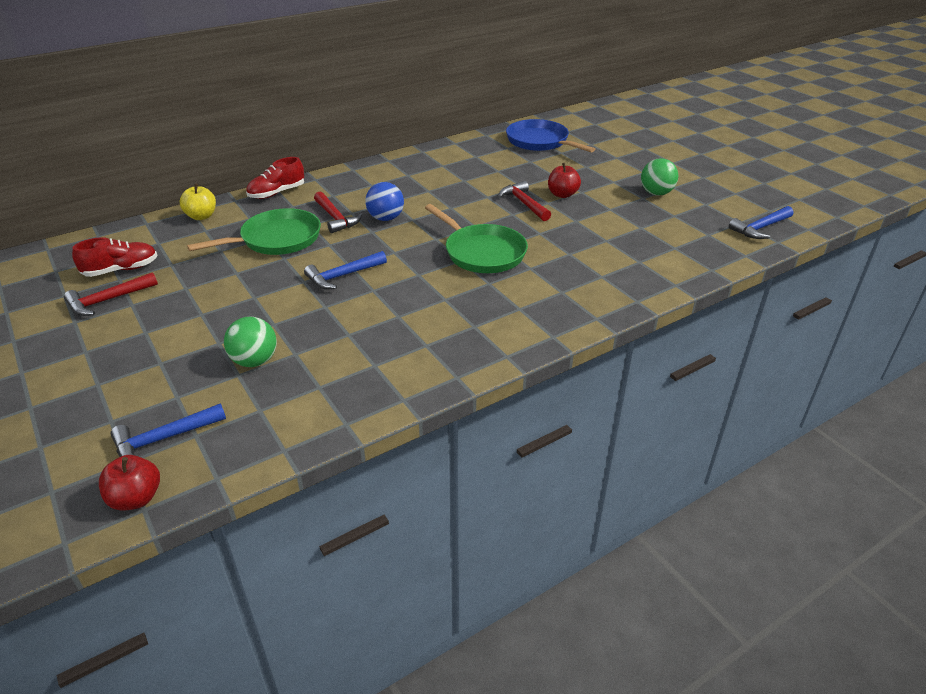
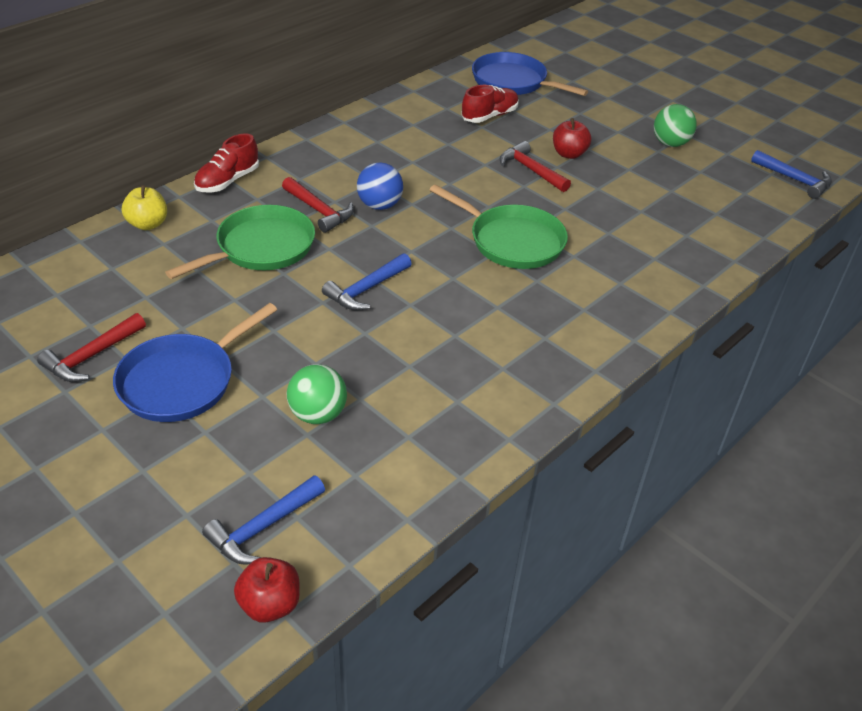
camera: 15 degrees left, 5 degrees up
(121, 270) = (84, 311): red shoe -> red shoe (489, 116)
(164, 325) = (182, 381): none -> blue pan
(760, 228) = (794, 179): blue hammer -> blue hammer turned 90 degrees counterclockwise

